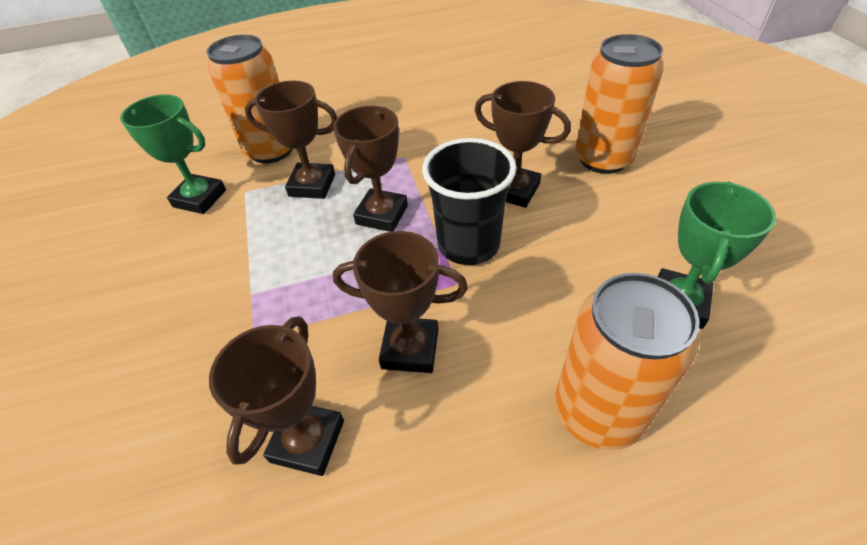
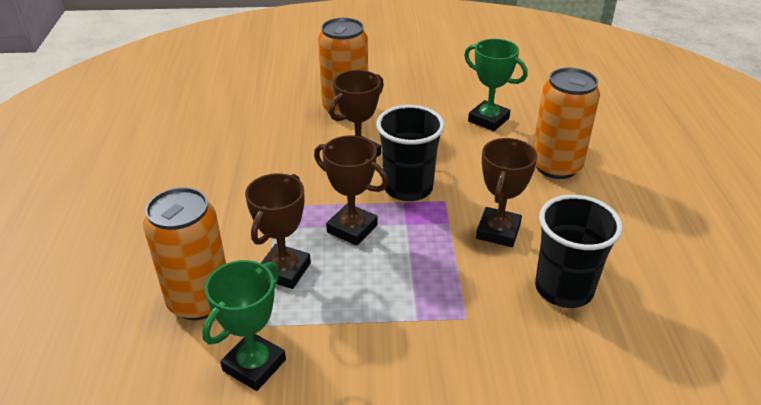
camera: 80 degrees left, 10 degrees down
(307, 441) = (564, 289): brown trophy -> black cup

